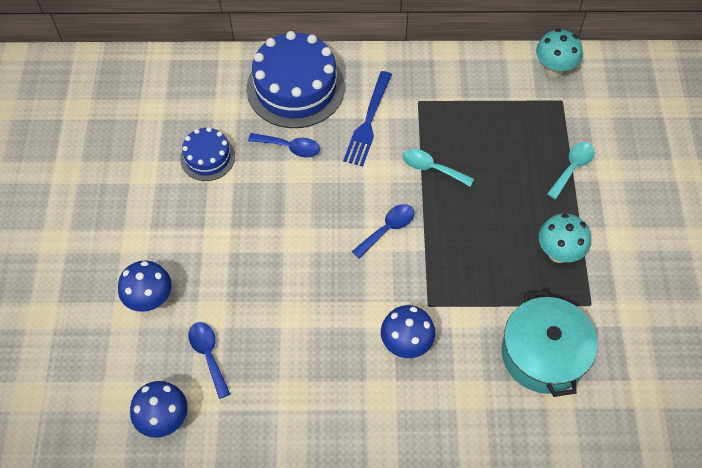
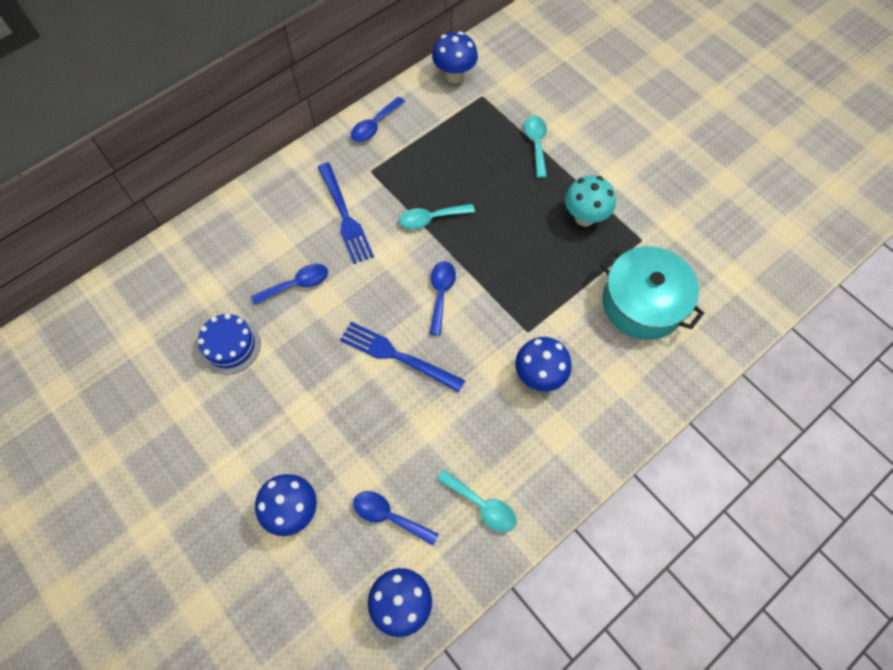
camera: 40 degrees left, 5 degrees up
(278, 401) = (482, 505): none -> turquoise spoon
(295, 88) = (255, 229): blue cake -> none
(314, 249) = (396, 356): none -> blue fork
(452, 68) = (374, 125): none -> blue spoon
(553, 70) = (454, 76): turquoise mushroom -> blue mushroom

